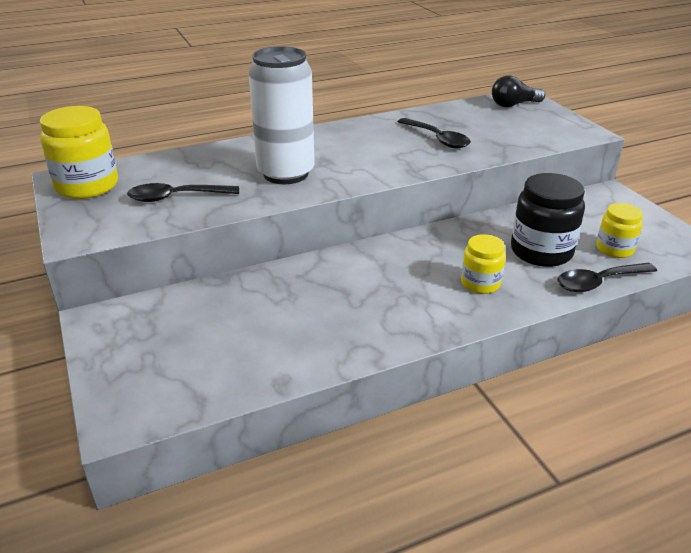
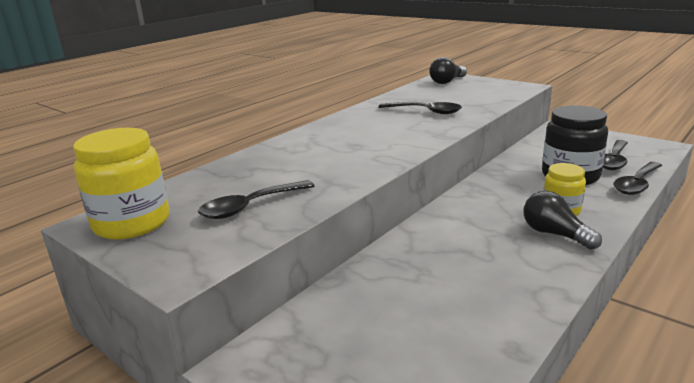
camera: 25 degrees left, 10 degrees down
(286, 173) = (334, 162): white can -> none
(441, 304) = (555, 234): none -> black light bulb
(614, 249) = (614, 160): yellow jar -> black spoon

